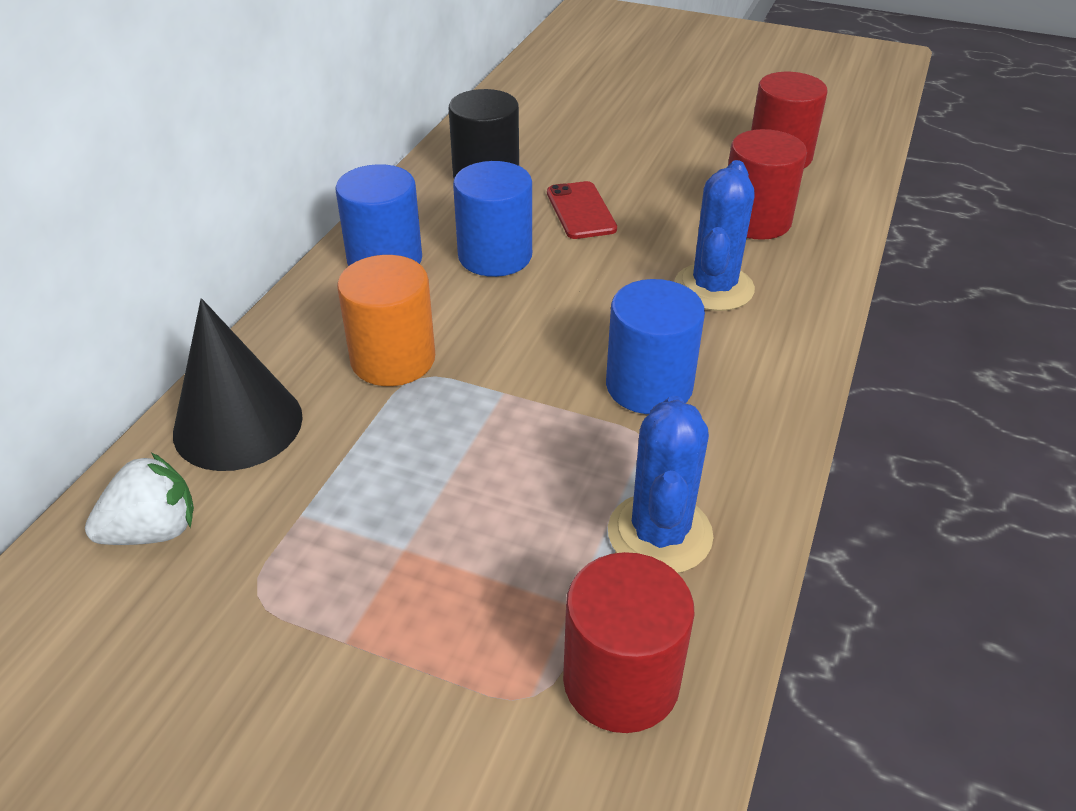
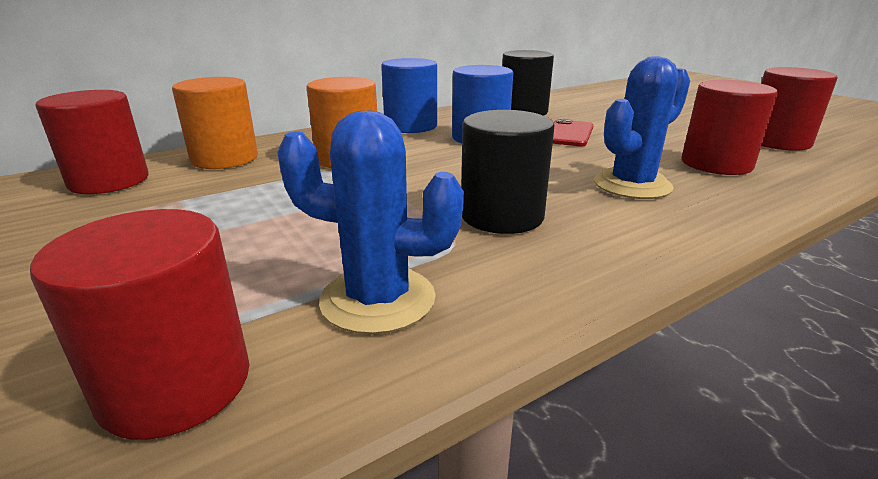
camera: 35 degrees right, 15 degrees down
(153, 531) = (109, 181): white strawberry -> red cylinder
(238, 424) = (225, 159): black cone -> orange cylinder
(649, 386) = (502, 216): blue cylinder -> black cylinder
(660, 534) = (378, 299): blue cactus -> blue cactus turned 60 degrees clockwise

